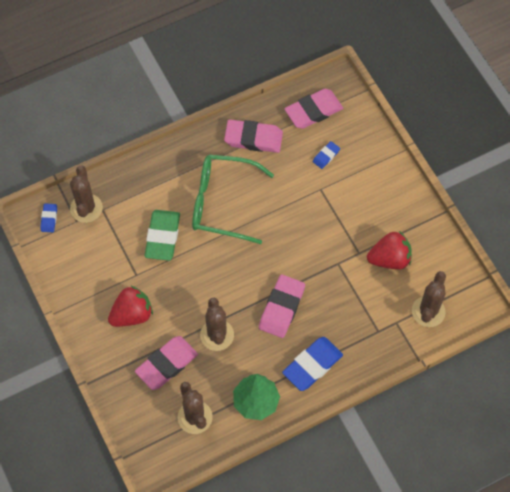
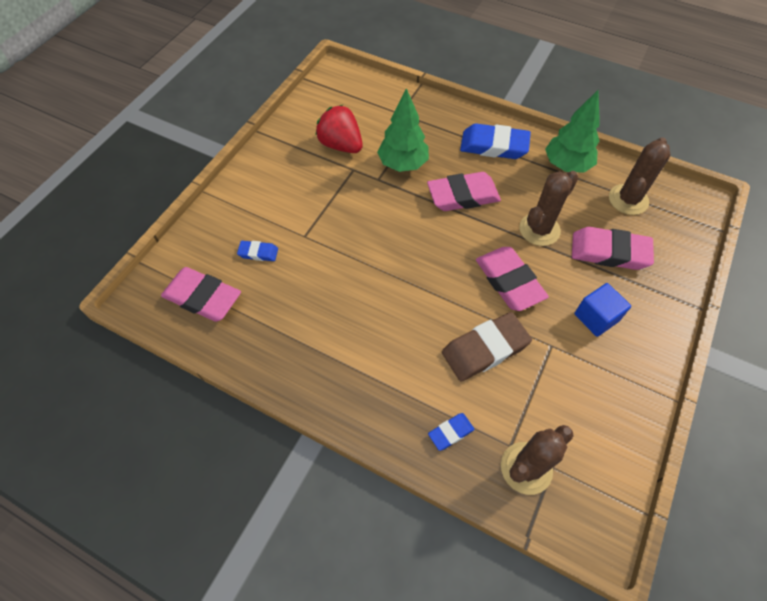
camera: 125 degrees left, 5 degrees down
(49, 219) = (581, 507): blue eraser -> blue eraser (451, 432)
(132, 314) = (596, 317): red strawberry -> blue cube
(162, 237) = (485, 349): green eraser -> brown eraser
(222, 203) = (393, 316): green glasses -> none
(253, 138) = (283, 337): pink eraser -> pink eraser (509, 281)
(340, 288) = (403, 164): none -> green tree
(428, 311) = (370, 98): brown cactus -> none

